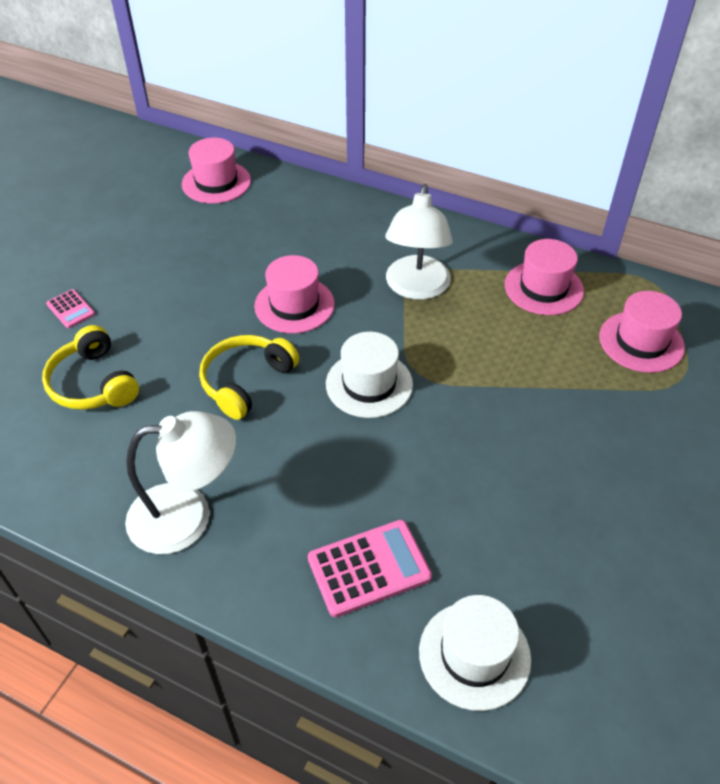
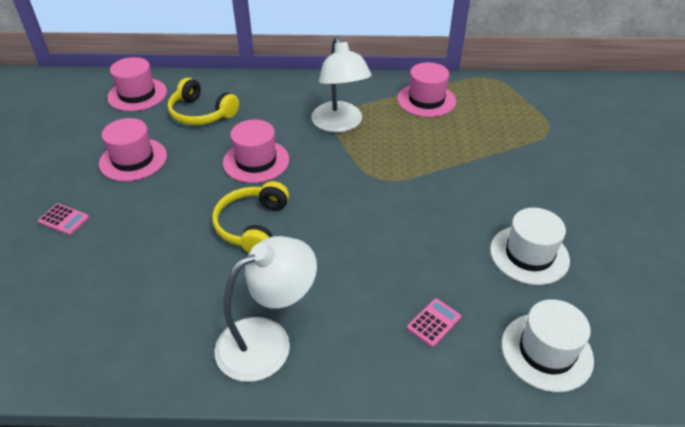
camera: 25 degrees left, 5 degrees down
(93, 383) = (120, 269): yellow headphones -> yellow headphones (201, 113)
(369, 384) = (348, 197): white hat -> white hat (529, 254)
(369, 568) = (433, 322): pink calculator -> pink calculator, size x0.55
(641, 342) = (510, 114): pink hat -> pink hat (133, 159)

